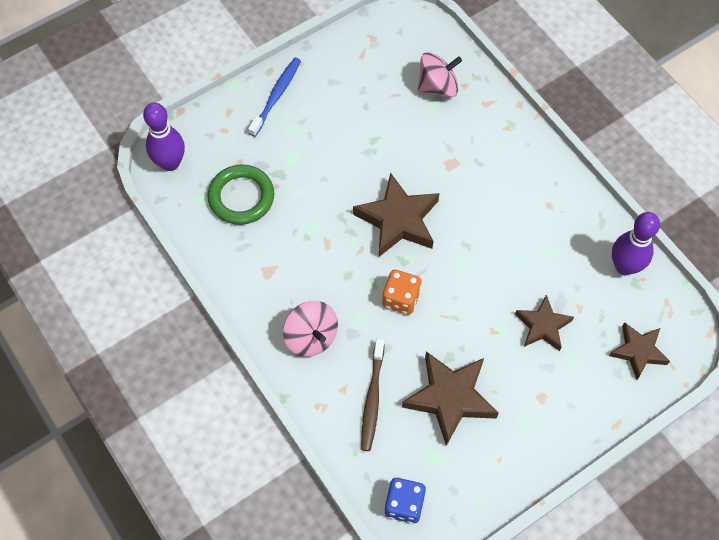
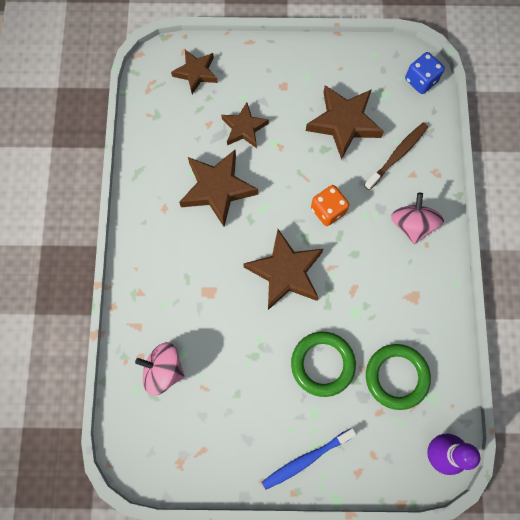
camera: 145 degrees left, 10 degrees up
(311, 168) = (322, 364): none -> green ring
(518, 252) = (217, 189): none -> brown star
(624, 266) = (153, 130): purple bowling pin -> none

